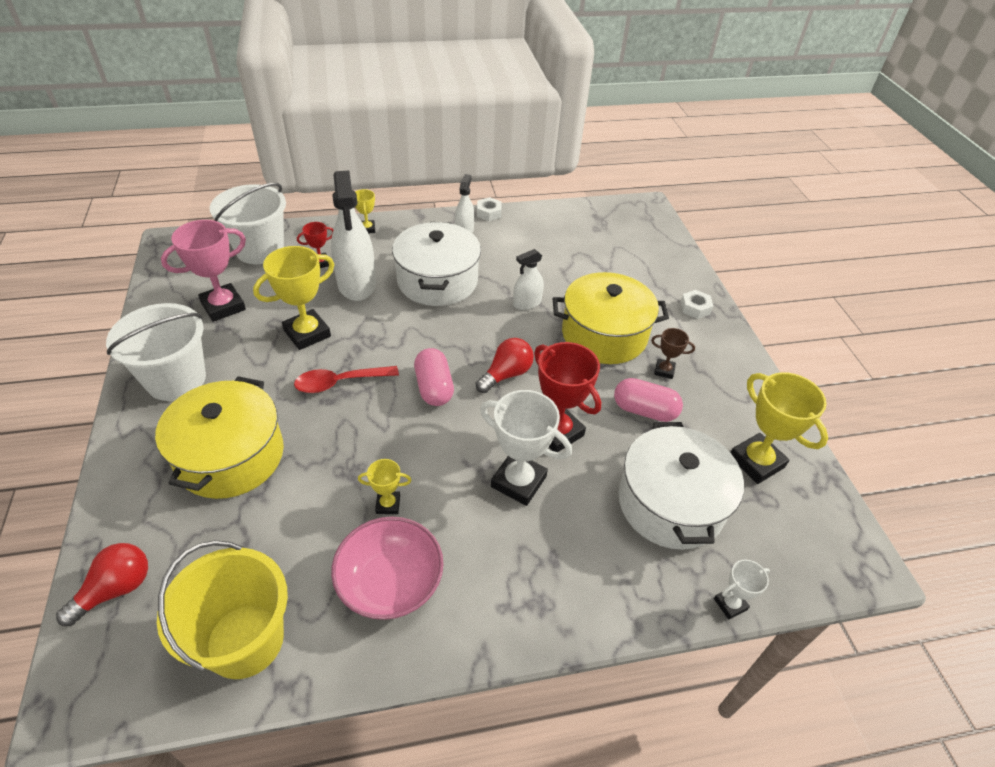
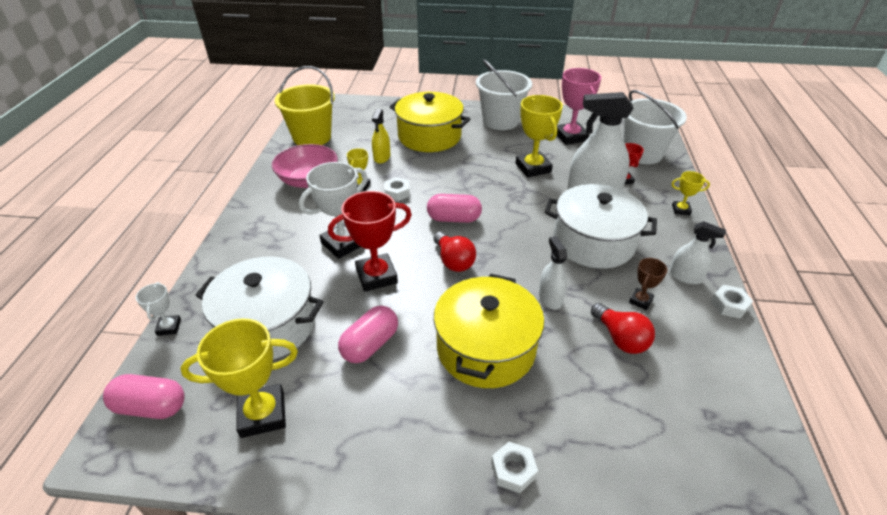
camera: 110 degrees right, 5 degrees down
(116, 589) = (364, 108): red light bulb -> red light bulb (620, 338)
(303, 502) = (382, 157): none -> yellow spray bottle
(340, 382) = (476, 177): red spoon -> none
(395, 456) = (397, 192): none -> white nut
(664, 370) = (415, 384): brown trophy -> brown trophy (640, 301)
(812, 556) = (151, 407): none -> pink capsule

